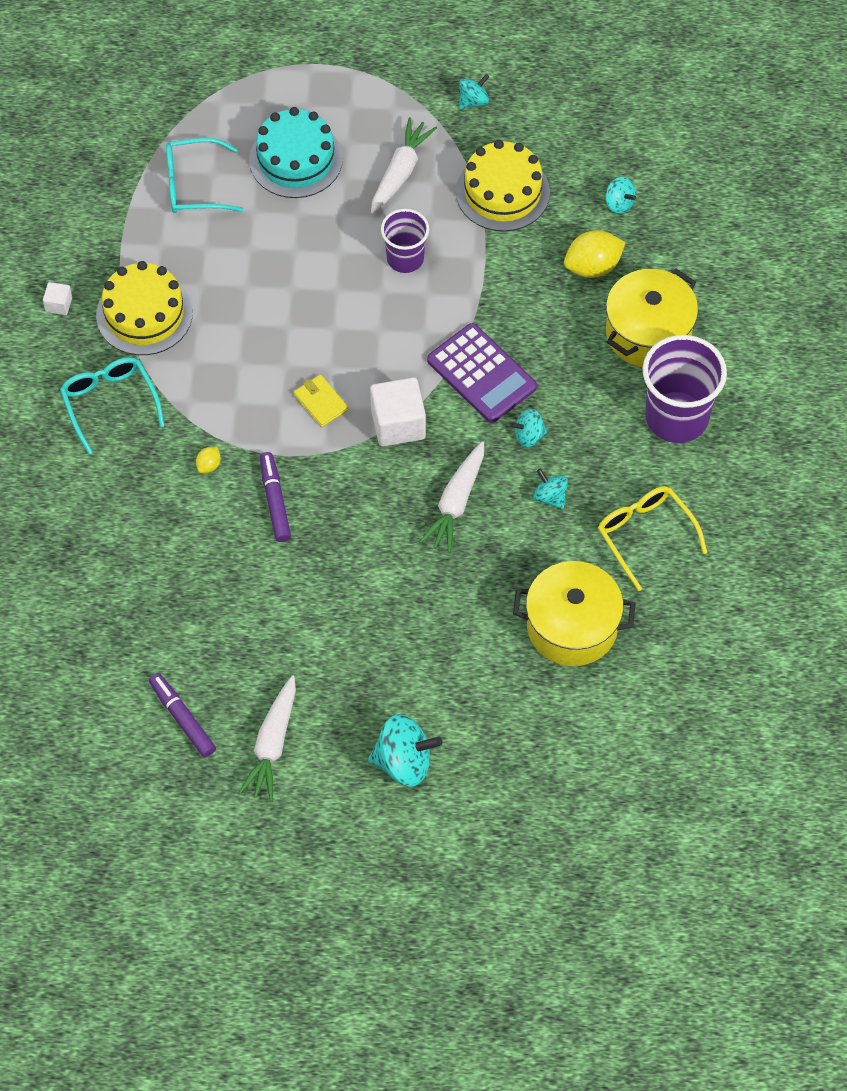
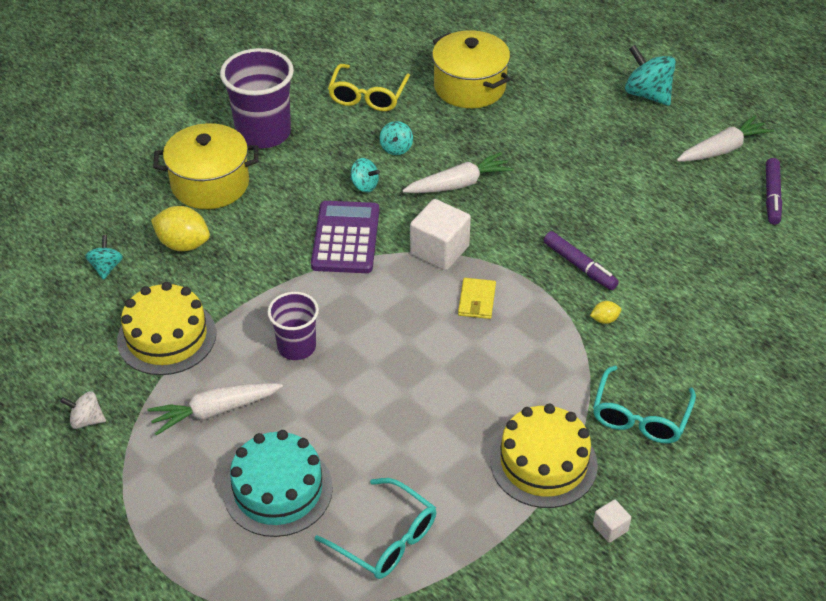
camera: 135 degrees left, 15 degrees down
(275, 501) = (579, 266): purple marker -> purple marker turned 75 degrees counterclockwise
(473, 101) = (86, 420): turquoise spinning top -> white spinning top

